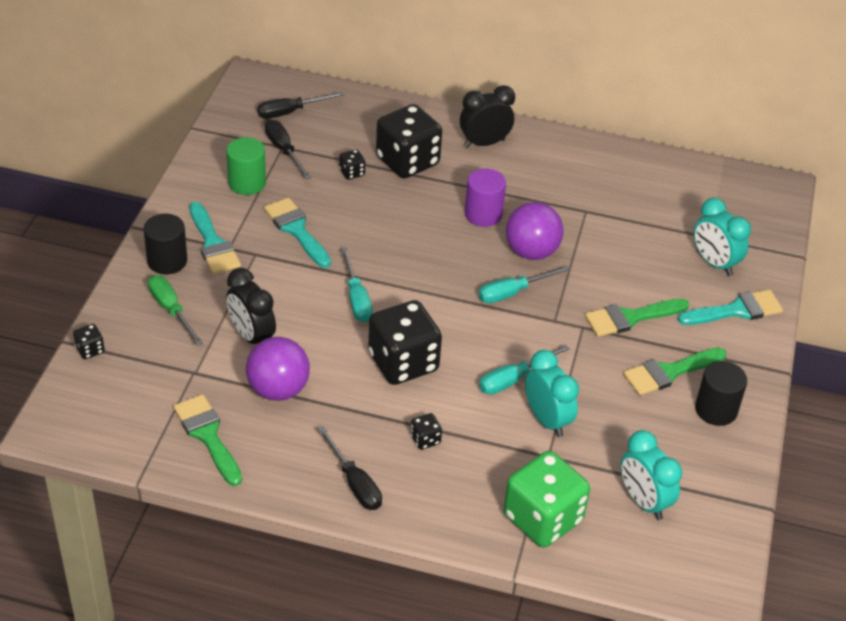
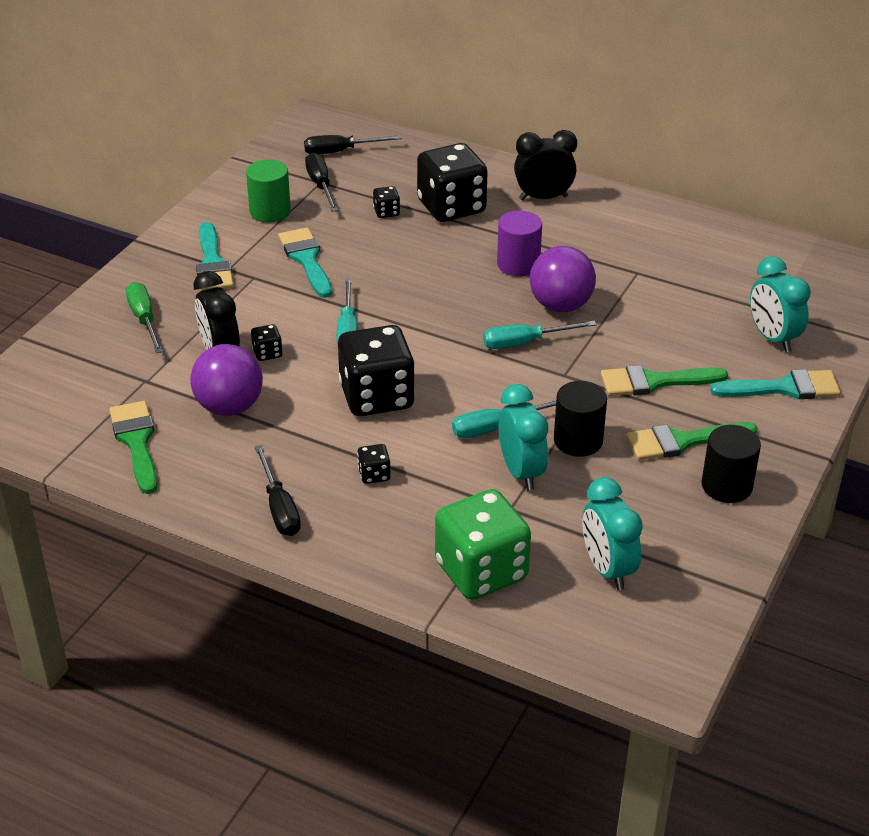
camera: 15 degrees right, 5 degrees down
(90, 350) = (45, 347): black dice -> black dice (267, 353)
(167, 261) = (158, 274): black cylinder -> black cylinder (578, 441)

